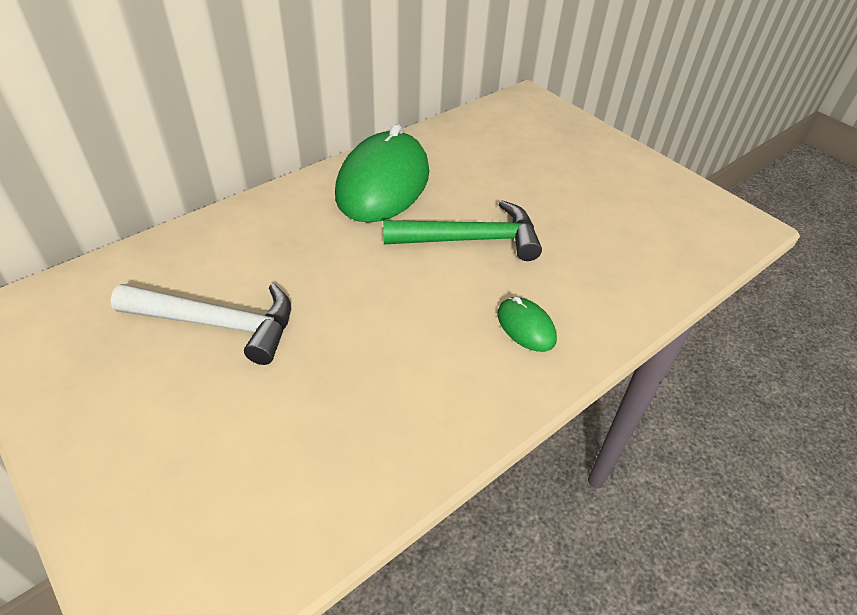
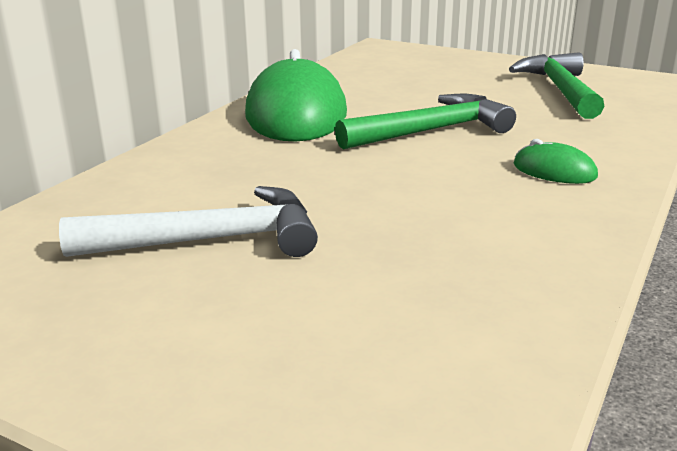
camera: 20 degrees left, 20 degrees down
(632, 211) = (560, 90): none -> green hammer

